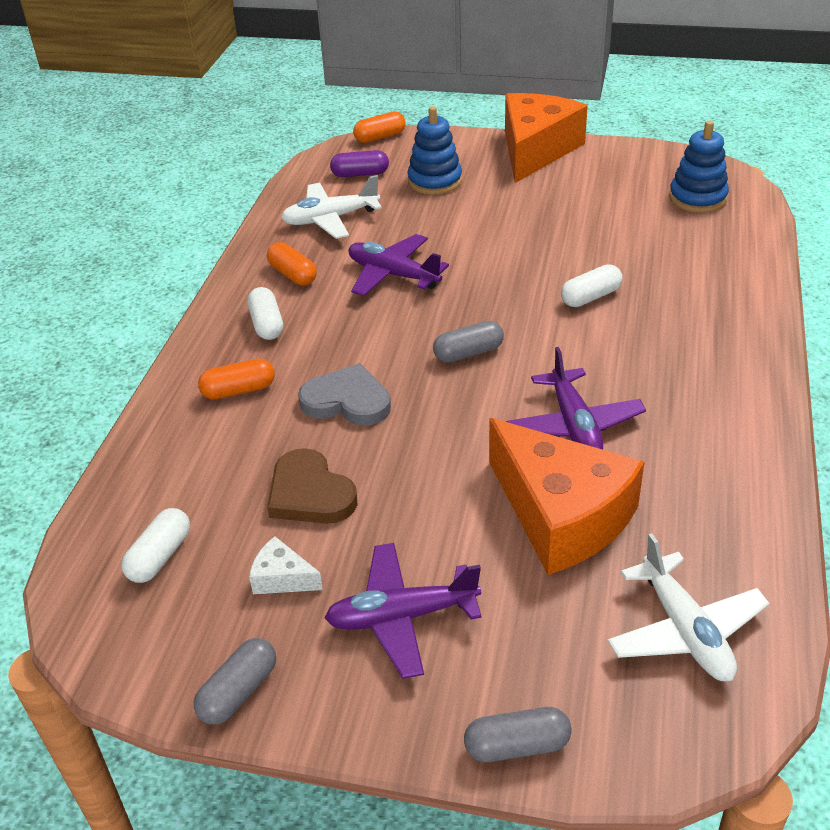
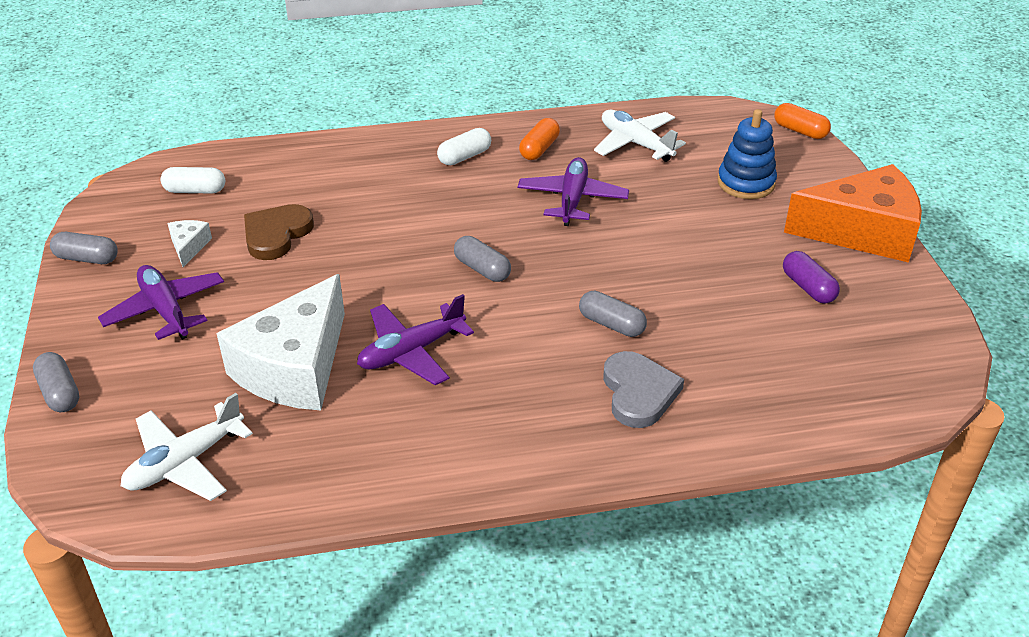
camera: 65 degrees right, 0 degrees up
(239, 390) = (377, 169): orange capsule -> none
(347, 401) = (388, 222): grey heart -> grey heart (638, 392)
(360, 174) = (723, 138): purple capsule -> purple capsule (808, 287)
(561, 515) = (295, 367): orange cheese -> white cheese
(590, 297) = (611, 324): white capsule -> grey capsule
(697, 198) = (860, 369): blue stacking toy -> none

